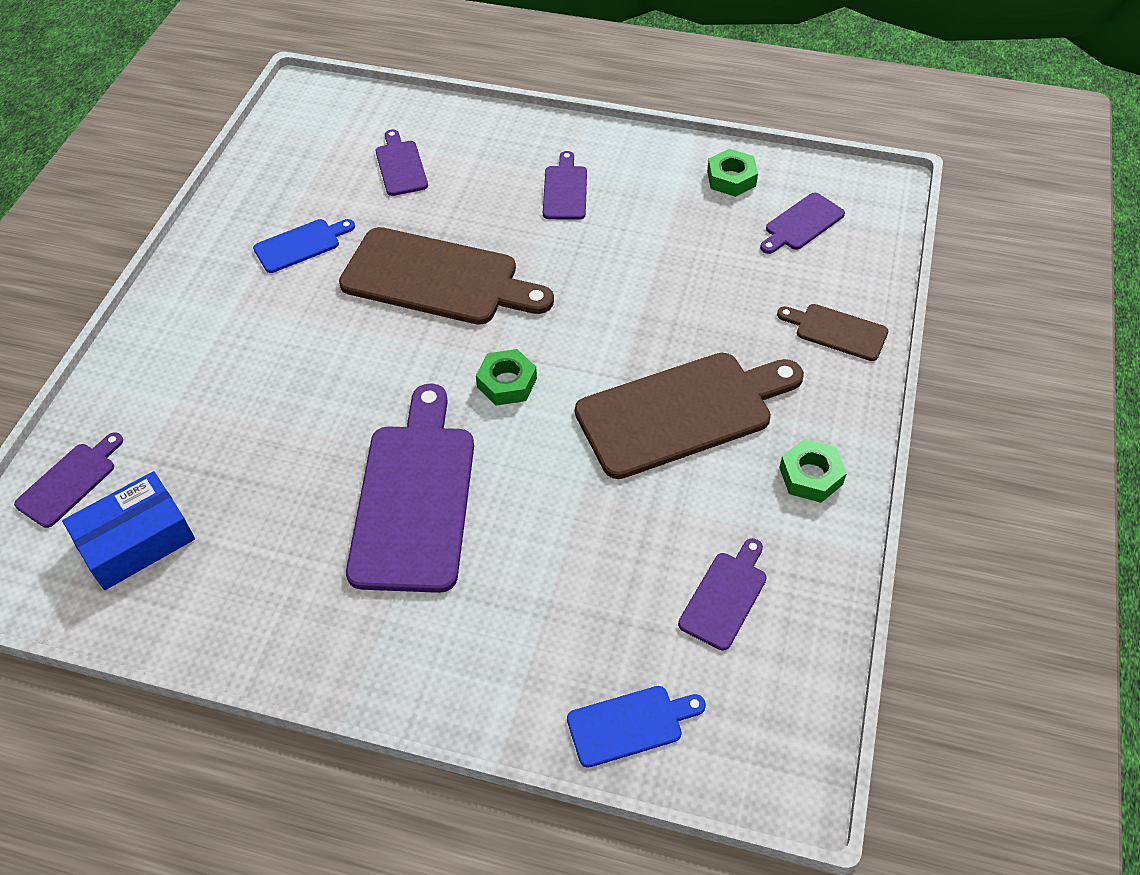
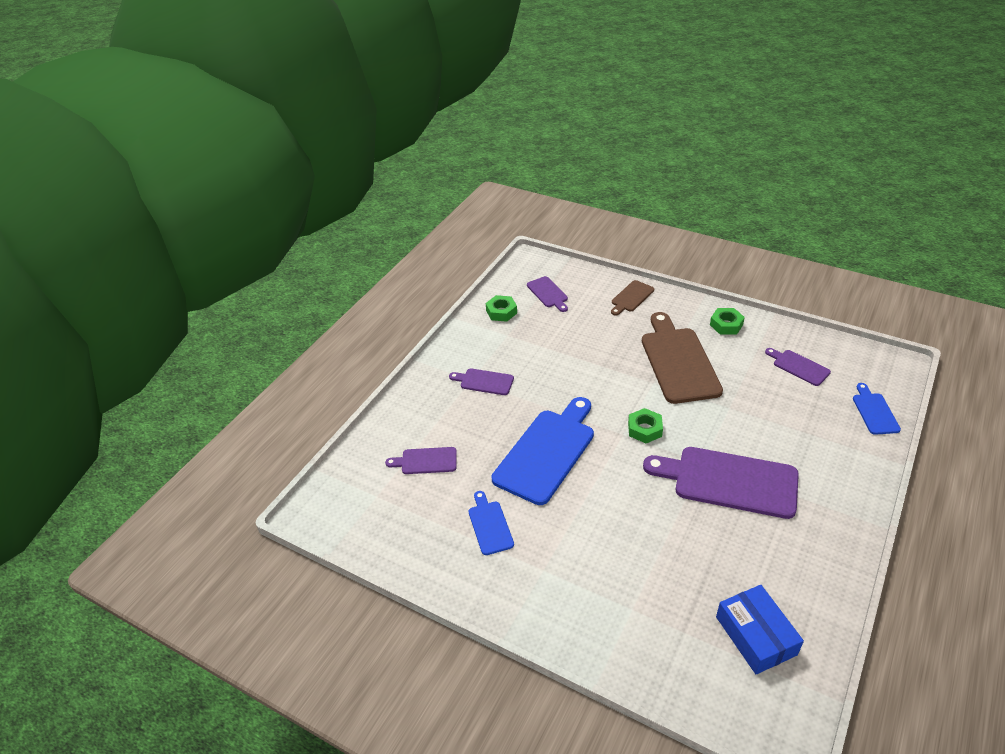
camera: 75 degrees left, 10 degrees down
(70, 481) = (700, 681): purple cutting board -> none
(438, 279) = (547, 452): brown cutting board -> blue cutting board

